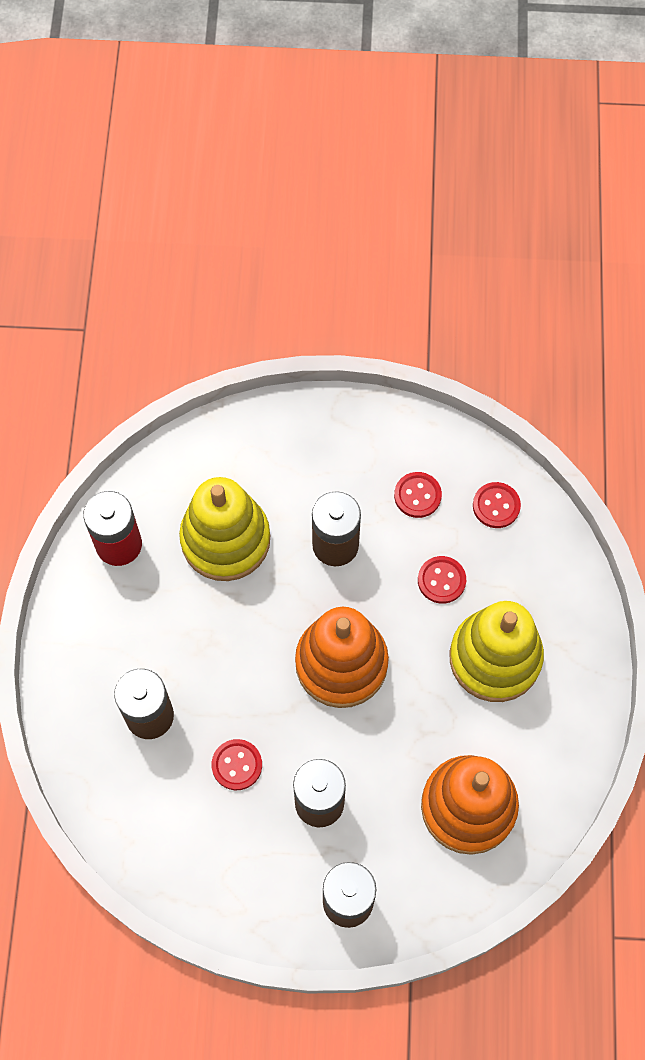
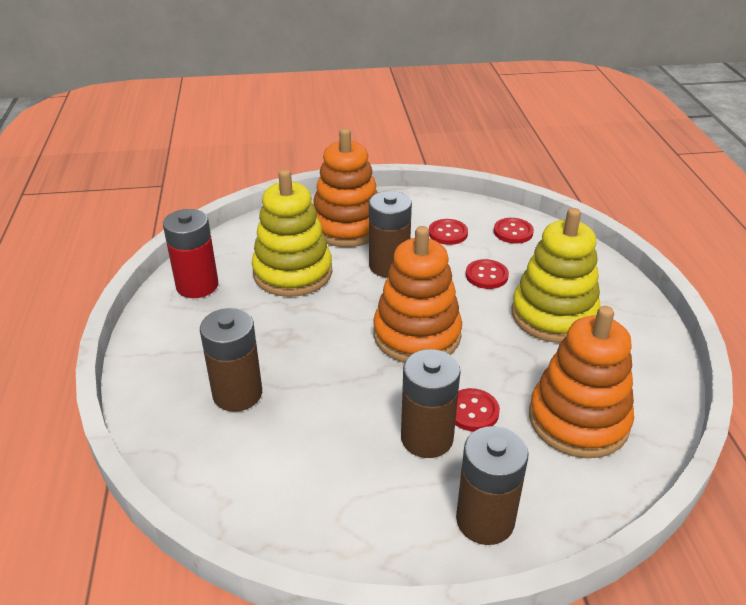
camera: 10 degrees left, 30 degrees down
(237, 765) = (333, 419): red button -> red button (472, 411)
(300, 464) = (347, 227): none -> orange stacking toy

